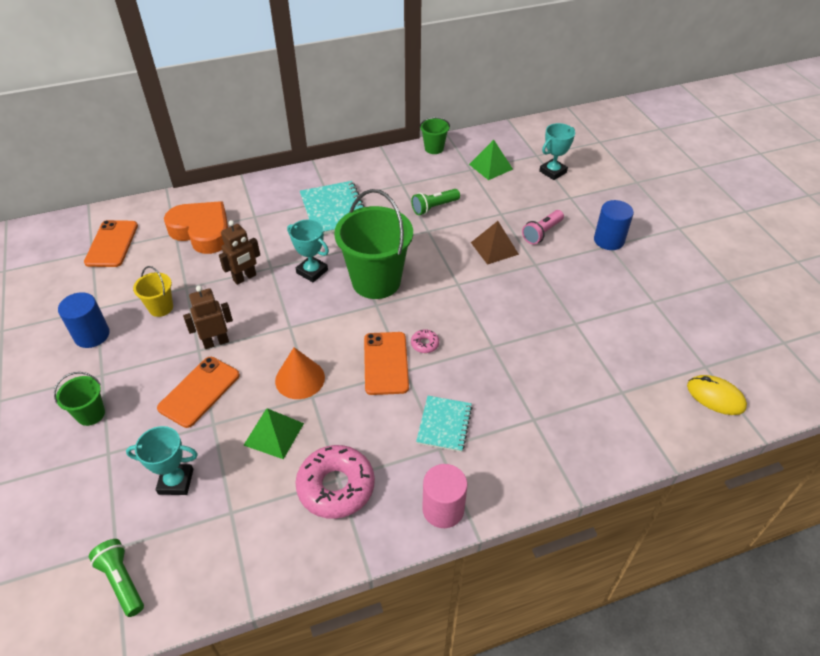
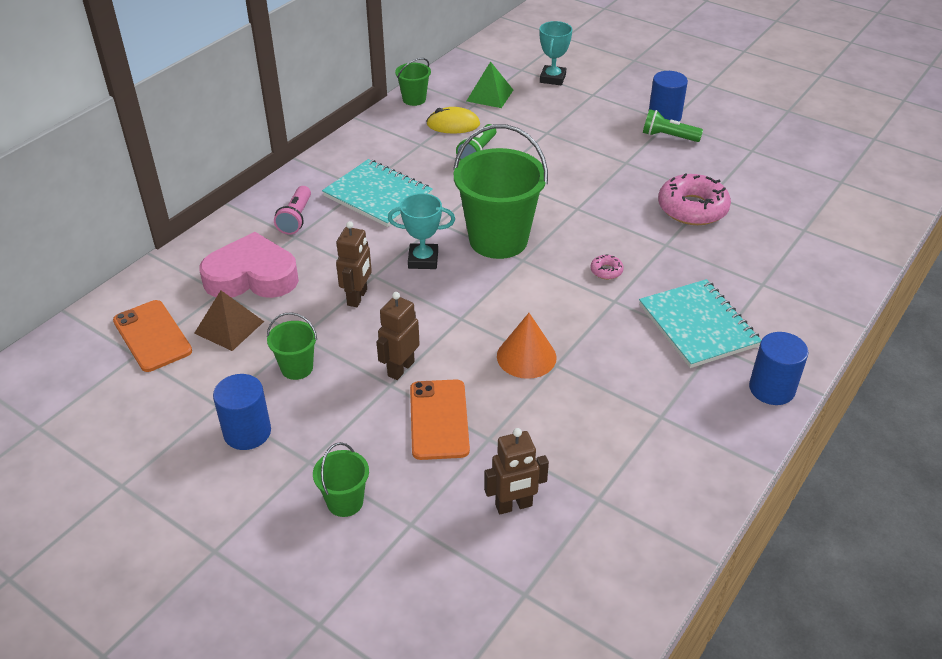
camera: 35 degrees left, 5 degrees down
(122, 581) = (567, 615): green flashlight -> green flashlight (668, 137)
(161, 308) = (297, 368): yellow bucket -> green bucket
(176, 481) = (514, 506): turquoise trophy -> brown robot
(202, 232) = (252, 276): orange heart -> pink heart
(273, 434) = (558, 414): green pyramid -> none
(336, 486) = (666, 423): pink donut -> pink donut (692, 208)
(386, 363) = (590, 303): orange phone -> none
(443, 509) = (771, 389): pink cylinder -> blue cylinder
(444, 424) = (698, 325): turquoise notebook -> turquoise notebook, size x1.58
(494, 248) = (575, 164): brown pyramid -> brown pyramid (229, 327)
(542, 233) = (602, 134): pink flashlight -> pink flashlight (296, 218)
(715, 397) = (871, 200): yellow mouse -> yellow mouse (453, 124)

